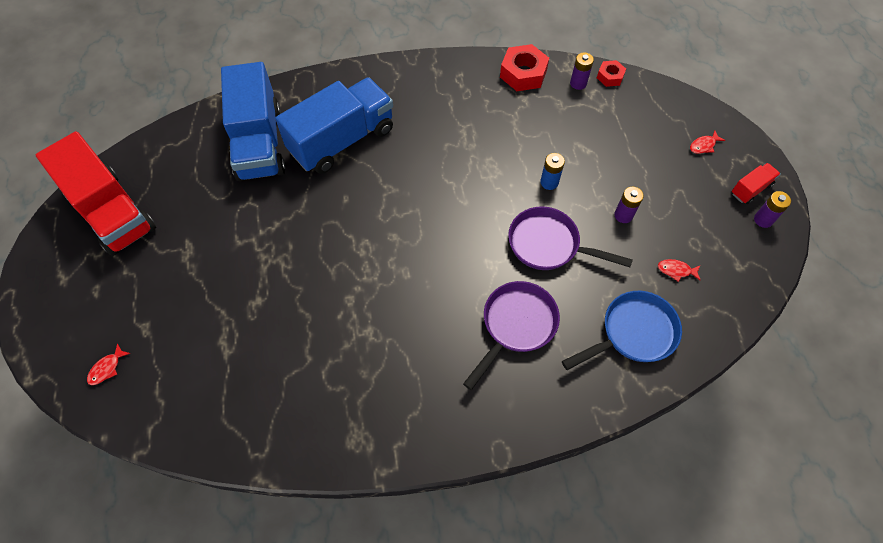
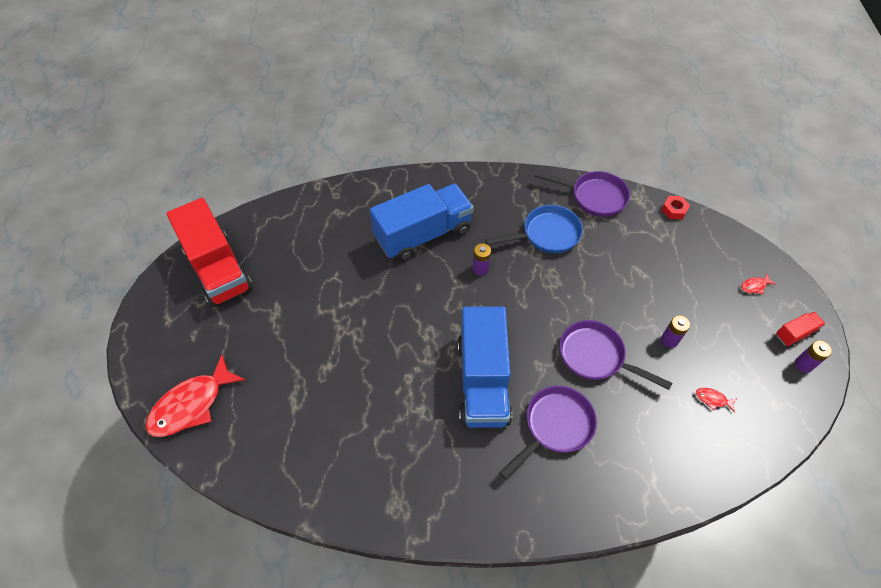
camera: 10 degrees right, 5 degrees down
(107, 368) = (192, 404): red fish -> red fish, size x2.49
(259, 143) = (351, 226): blue truck -> blue truck (483, 381)
(523, 73) = (594, 197): red nut -> purple pan
(549, 182) = (604, 299): blue battery -> none
(578, 83) = (643, 212): purple battery -> purple battery (480, 269)
(633, 333) = (664, 452): blue pan -> blue pan (546, 234)

